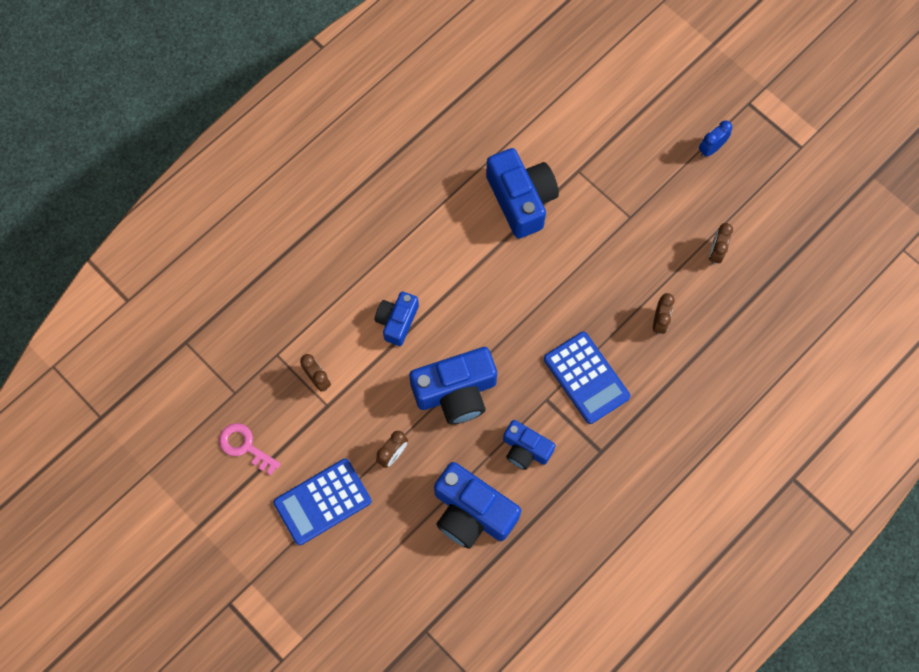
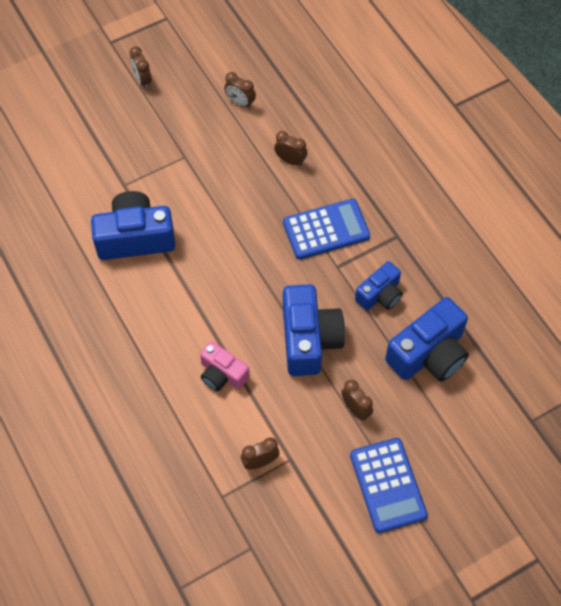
camera: 75 degrees left, 10 degrees down
(245, 446) = (312, 549): pink key -> none
(397, 321) = (222, 374): blue camera -> pink camera
(711, 149) = (142, 80): blue clock -> brown clock

